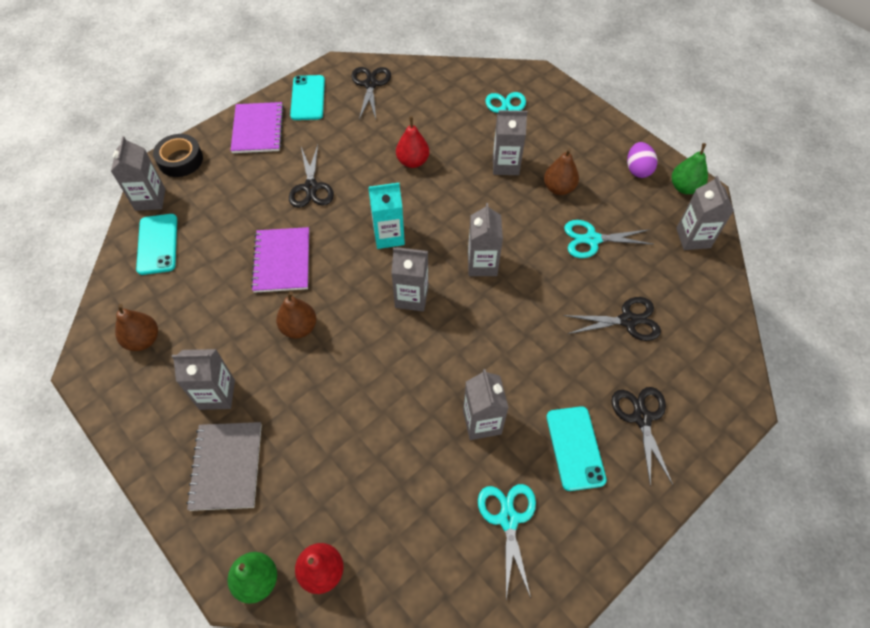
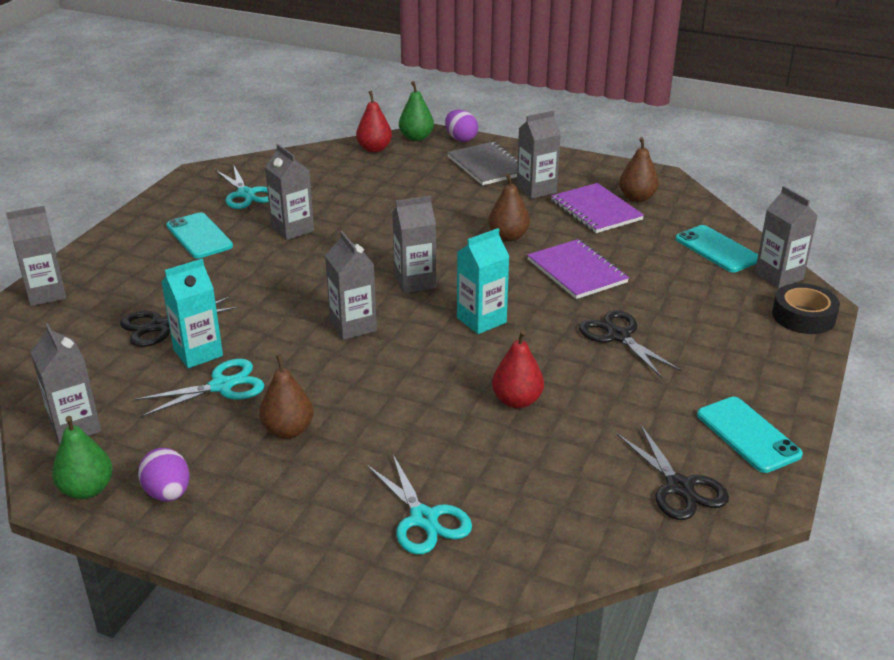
camera: 155 degrees right, 25 degrees down
(209, 550) = (461, 139): none -> purple egg
(258, 129) = (761, 374): purple notebook -> purple notebook (596, 210)
(505, 165) = (381, 436): grey carton -> grey carton (46, 294)
(603, 278) = (198, 353): none -> turquoise carton
(641, 418) = (136, 266): black scissors -> none

